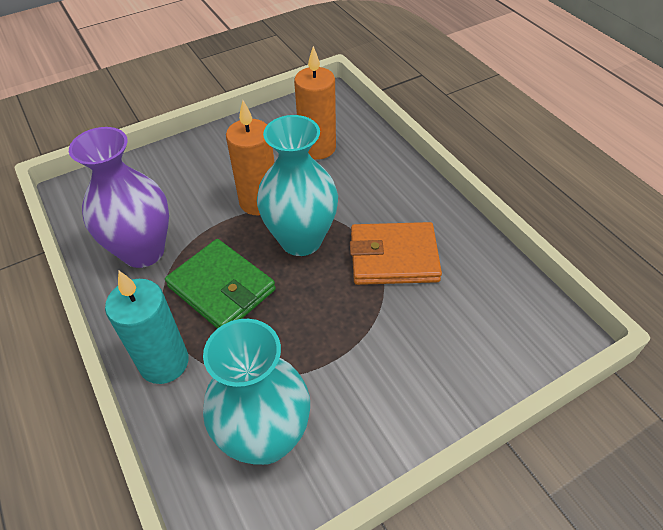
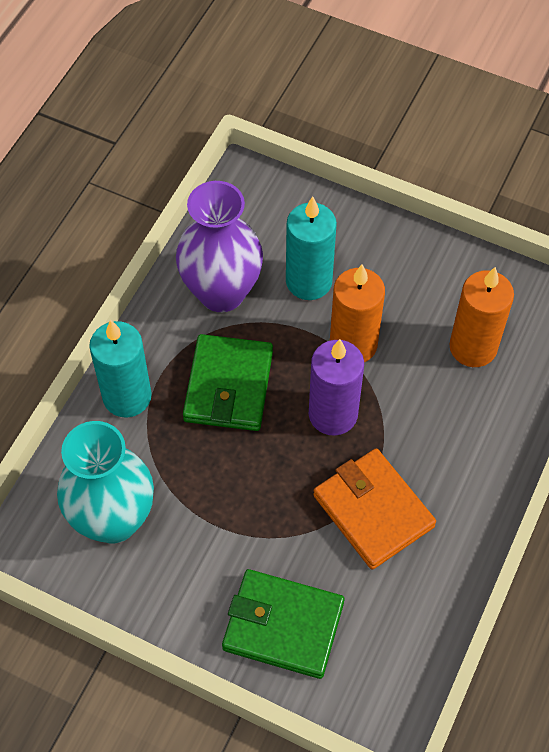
camera: 55 degrees right, 10 degrees up
(188, 199) = (309, 281): none -> turquoise candle
(301, 240) = (333, 414): turquoise vase -> purple candle
(449, 362) = (283, 626): none -> green wallet

